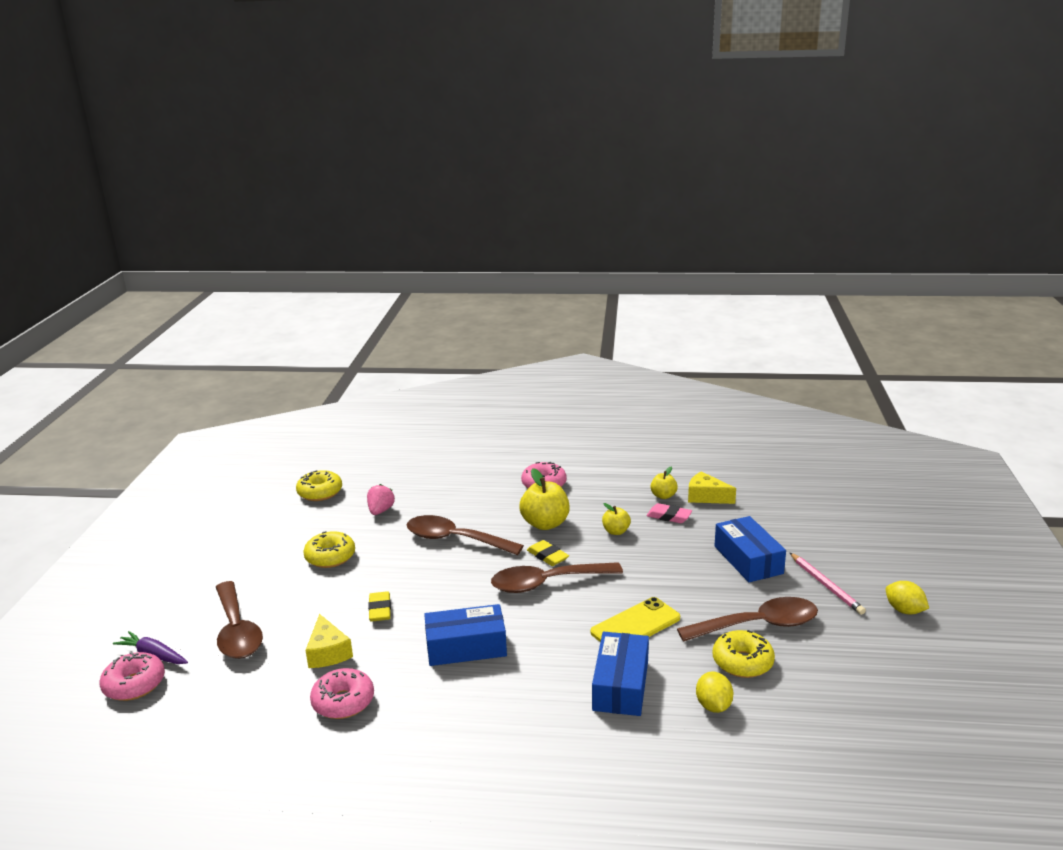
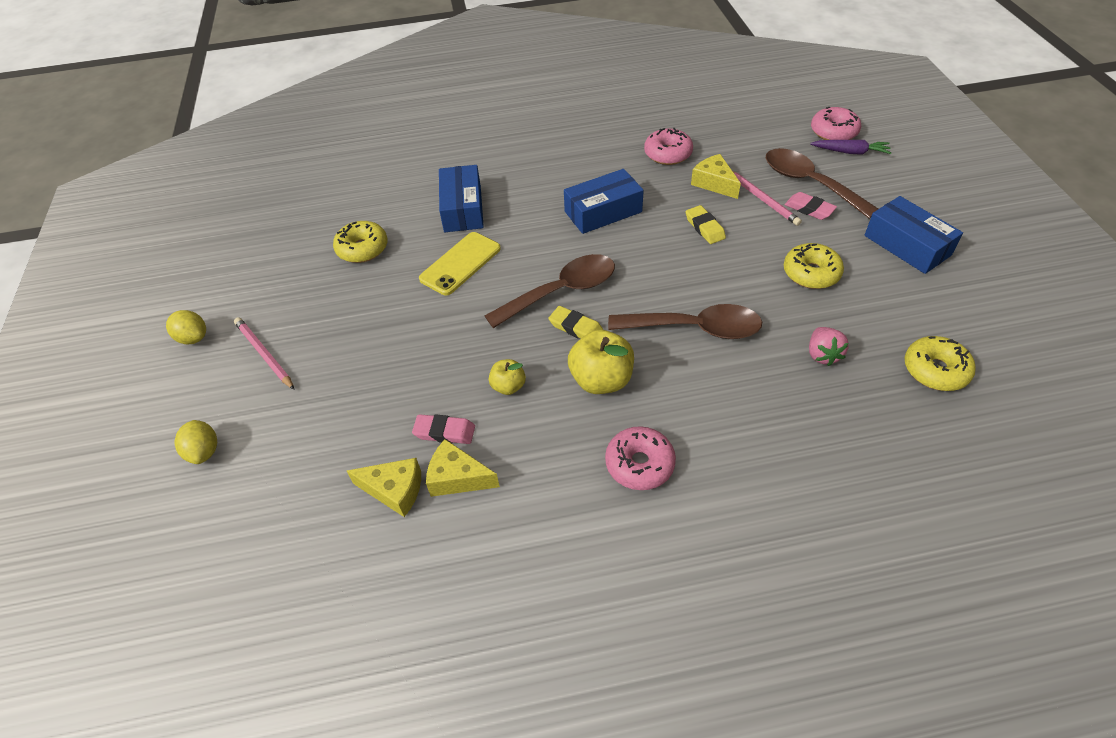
camera: 165 degrees right, 25 degrees up
(269, 606) = (809, 209): none -> pink eraser
(299, 625) = (762, 199): none -> pink pencil
(663, 496) = (457, 478): yellow apple -> yellow cheese
(713, 706) = (388, 209): yellow lemon -> yellow lemon (204, 451)
(748, 560) = (345, 374): blue box -> blue box (907, 245)
(758, 625) = (344, 288): brown spoon -> none

